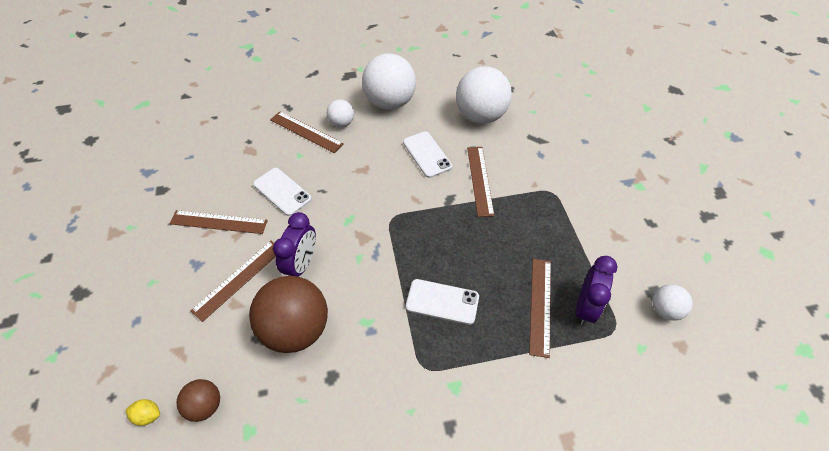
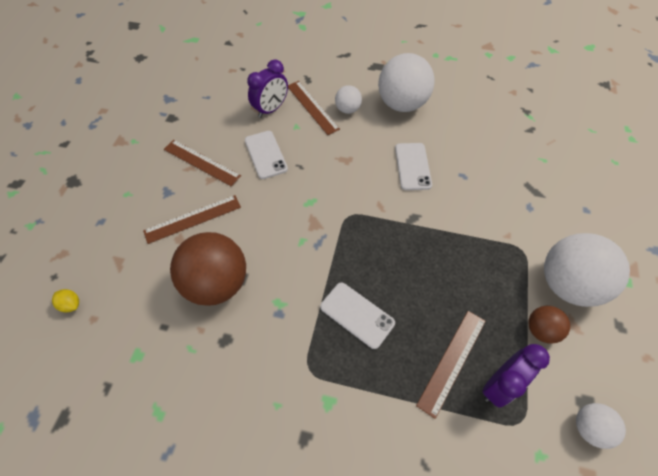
camera: 25 degrees right, 5 degrees up
(205, 405) = (115, 317): brown ball -> brown ball (540, 330)
(302, 264) = (250, 227): purple clock -> purple clock (271, 109)
(480, 116) = (485, 146): white ball -> white ball (567, 284)
(480, 180) = (453, 210): brown ruler -> none

